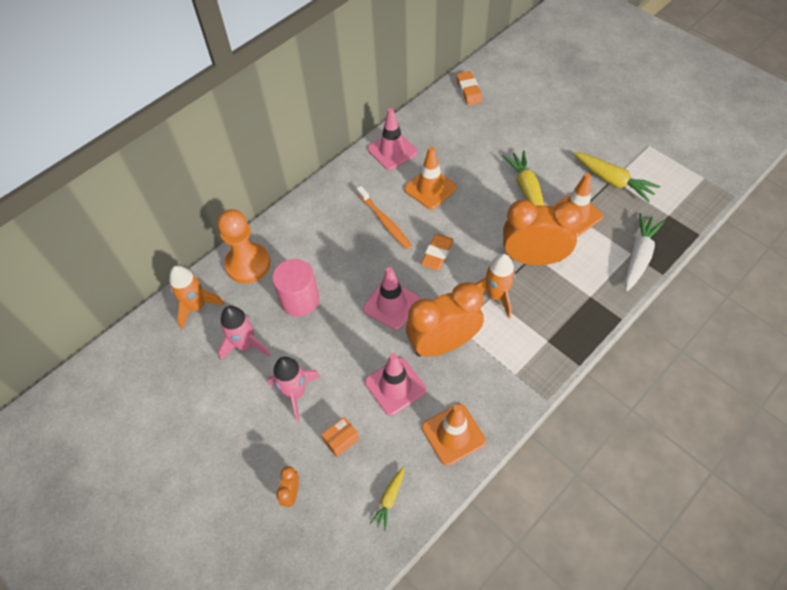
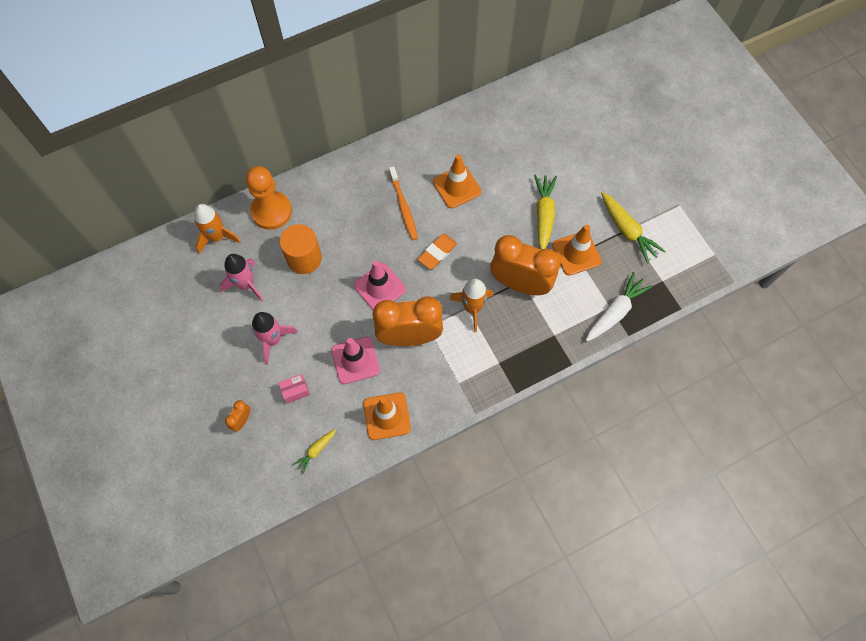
camera: 15 degrees right, 10 degrees up
(300, 300) = (304, 258): pink cylinder -> orange cylinder
(341, 440) = (295, 391): orange box -> pink box
(392, 151) = (437, 138): pink traffic cone -> none
(469, 91) = (534, 94): orange eraser -> none

